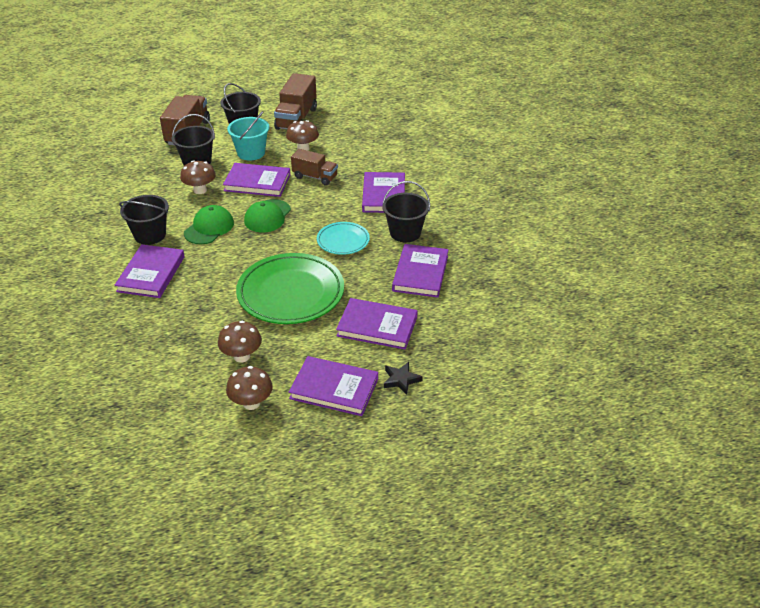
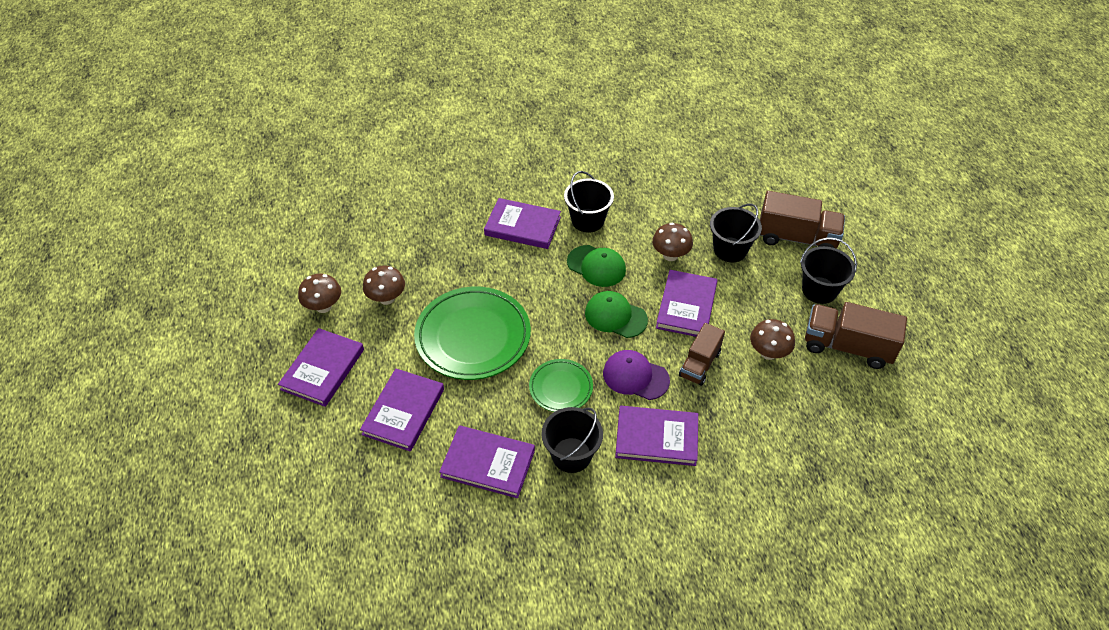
camera: 95 degrees right, 10 degrees up
(251, 153) = (754, 299): turquoise bucket -> none
(329, 205) = (635, 376): none -> purple cap
(343, 241) = (561, 388): turquoise plate -> green plate
(401, 380) = (318, 427): black star -> none

